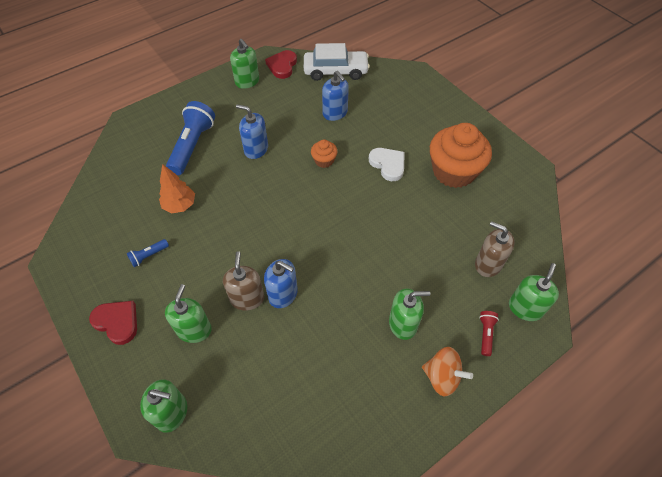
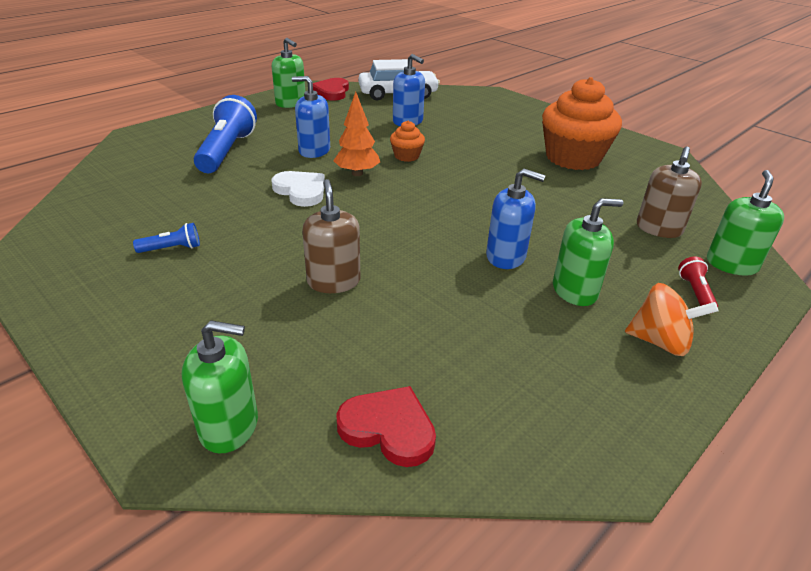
camera: 10 degrees left, 20 degrees down
(117, 322) = (123, 321): red heart -> red heart (388, 428)
(148, 256) = (172, 248): blue flashlight -> blue flashlight turned 150 degrees counterclockwise
(180, 205) = (215, 200): orange tree -> orange tree (357, 173)
(194, 330) = (255, 320): green soap dispenser -> none
(283, 294) = (387, 273): blue soap dispenser -> blue soap dispenser (506, 256)
(388, 164) = (489, 156): white heart -> white heart (301, 191)
(488, 264) = (659, 229): brown soap dispenser -> brown soap dispenser turned 90 degrees counterclockwise

